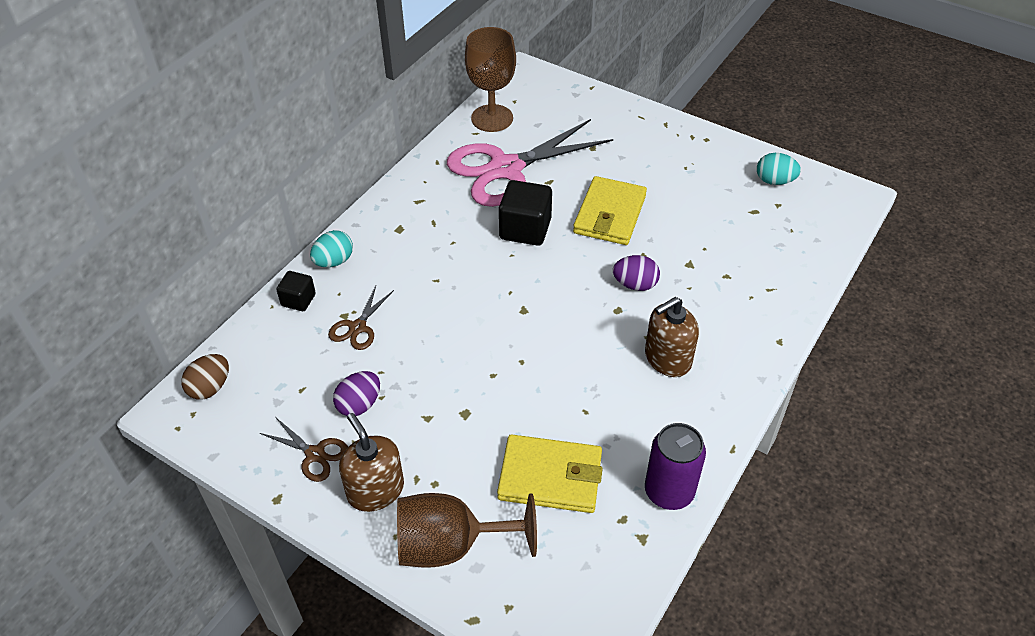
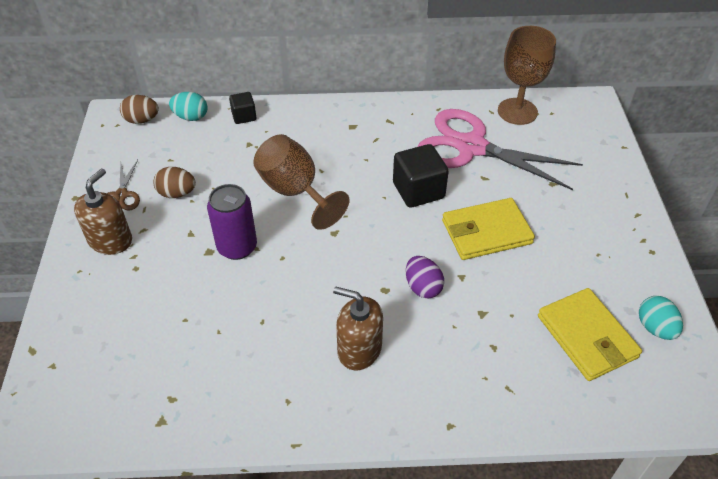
camera: 55 degrees right, 0 degrees up
(334, 261) = (292, 113): turquoise egg -> turquoise egg (191, 117)
(357, 327) = (243, 156): brown scissors -> none
(359, 404) = (177, 193): purple egg -> brown egg
(451, 545) = (88, 305): brown goblet -> brown goblet (295, 192)
(550, 477) = (183, 331): yellow wallet -> yellow wallet (587, 337)
(669, 491) = (218, 418): purple can -> purple can (237, 247)

